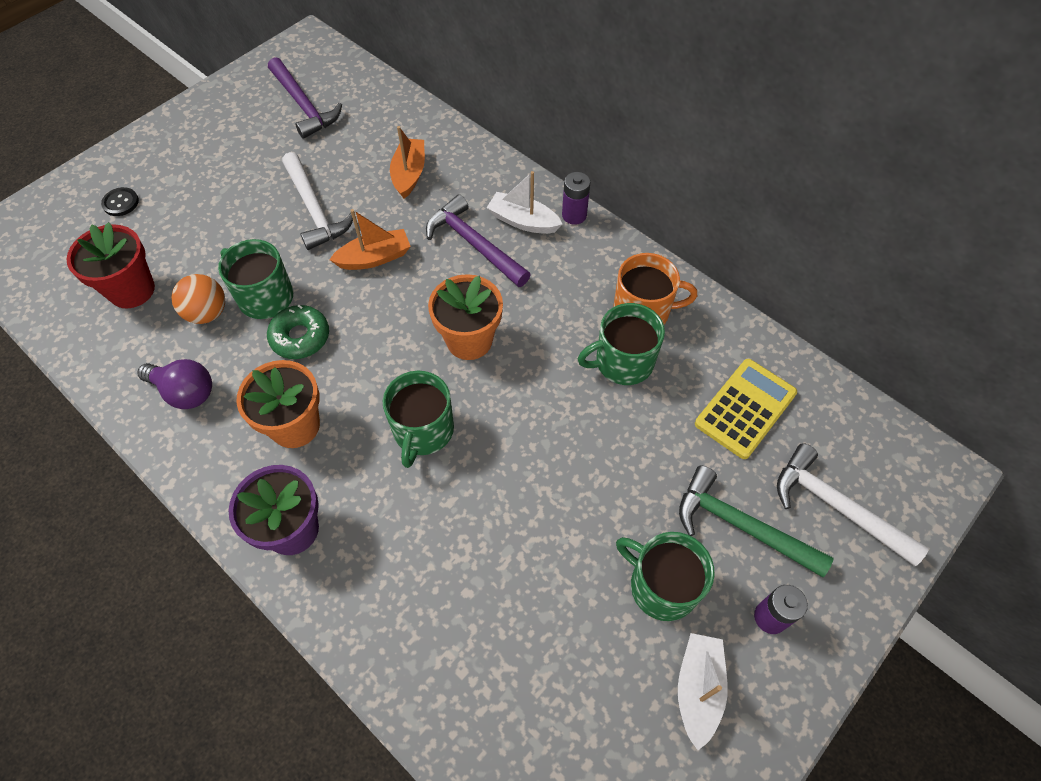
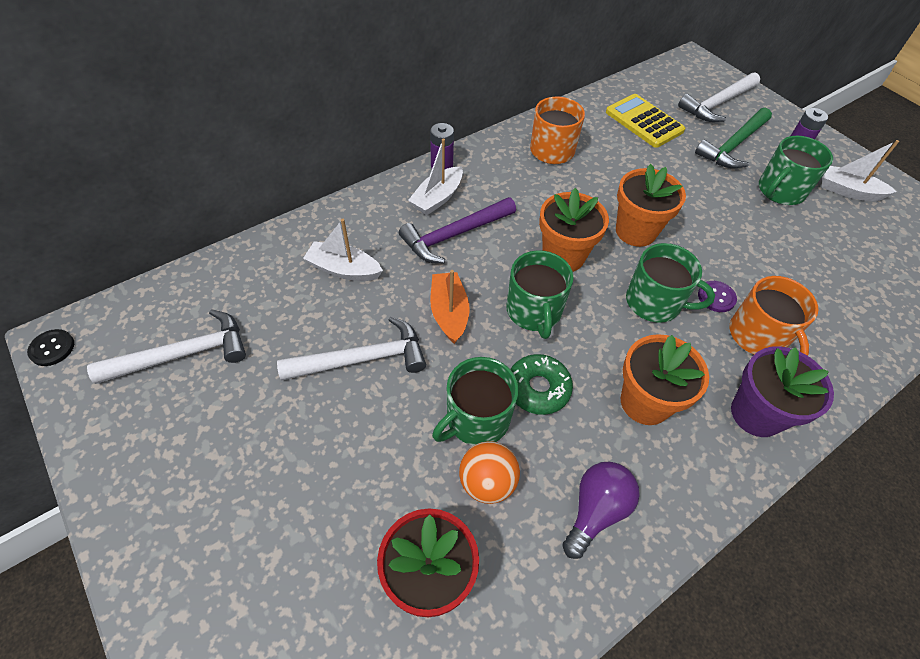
camera: 80 degrees left, 5 degrees down
(121, 203) = (259, 598): black button -> black button (52, 348)
(304, 106) = (183, 354): purple hammer -> white hammer
(394, 538) = (758, 336): none -> orange mug
(409, 174) = (344, 269): orange boat -> white boat
(443, 494) = (716, 297): none -> purple button
(527, 407) = (635, 231): none -> orange flower pot
(622, 362) = (598, 170): green mug -> green mug (534, 311)

